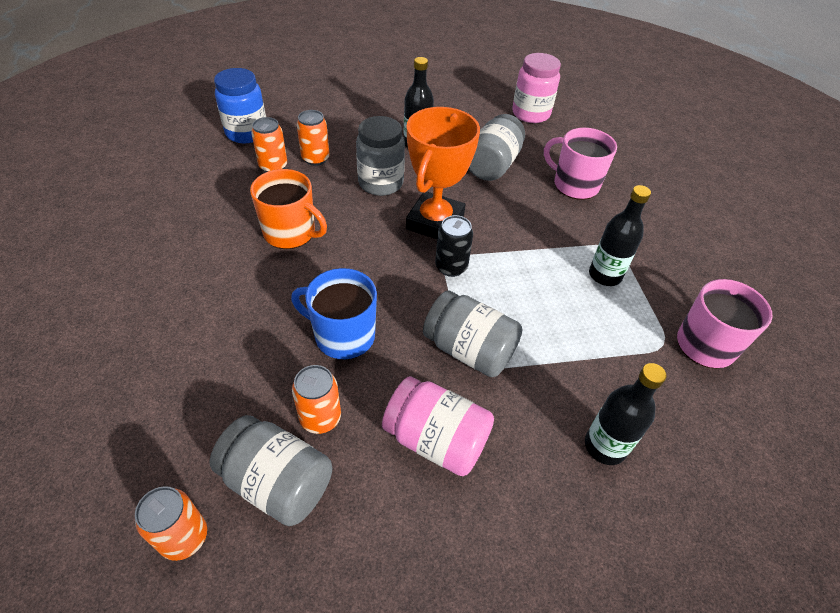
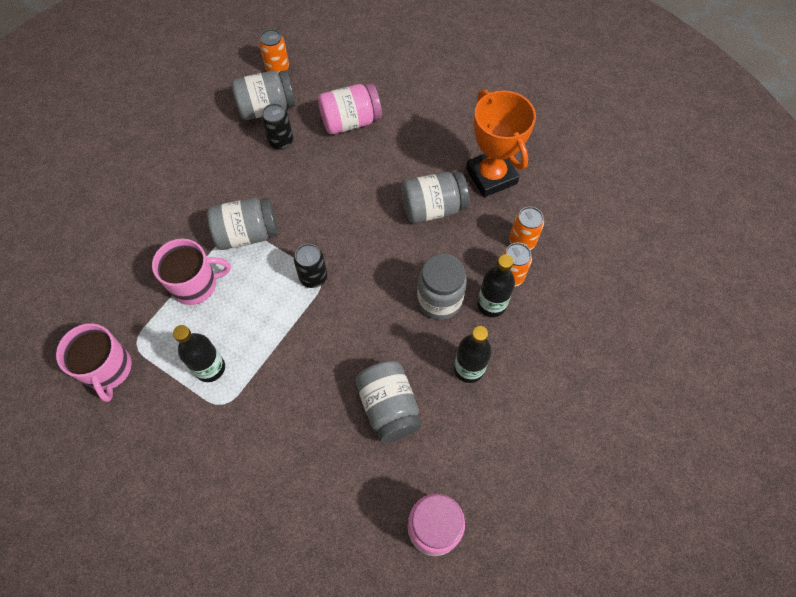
camera: 135 degrees right, 15 degrees up
(247, 133) = (588, 250): blue jar -> none
(290, 233) = (433, 208): orange mug -> grey jar
(320, 418) = (281, 141): orange can -> black can
(343, 336) = (320, 182): blue mug -> none
(435, 222) = (363, 303): orange trophy -> orange trophy (491, 176)
(436, 440) = (218, 178): pink jar -> pink jar (350, 121)
(574, 185) = (305, 452): pink mug -> pink mug (195, 284)
(605, 446) = (132, 246): black bottle -> black bottle (491, 304)

